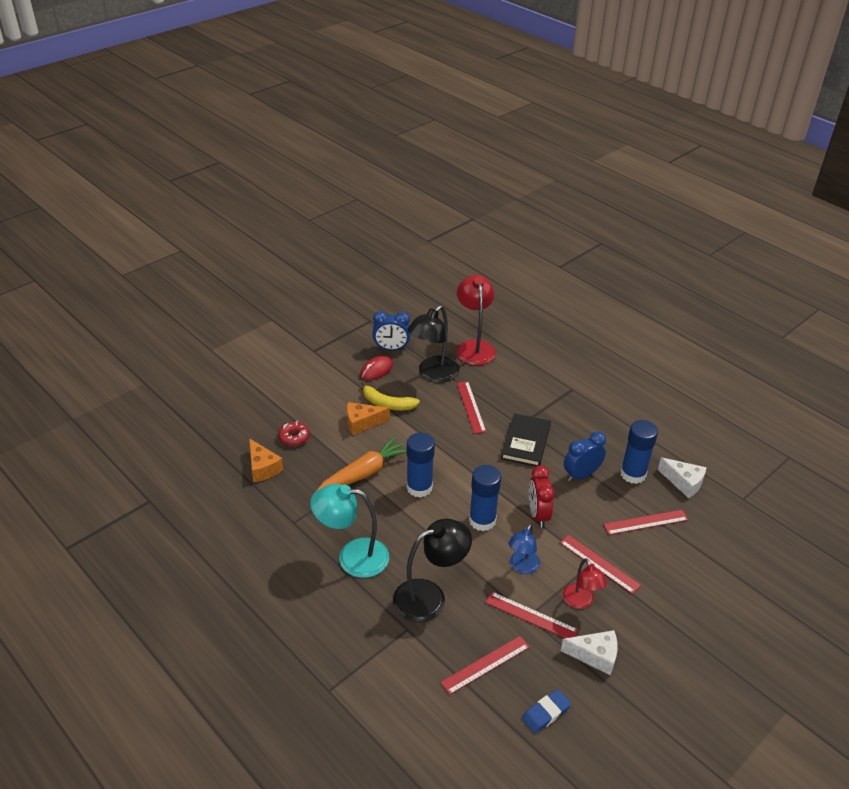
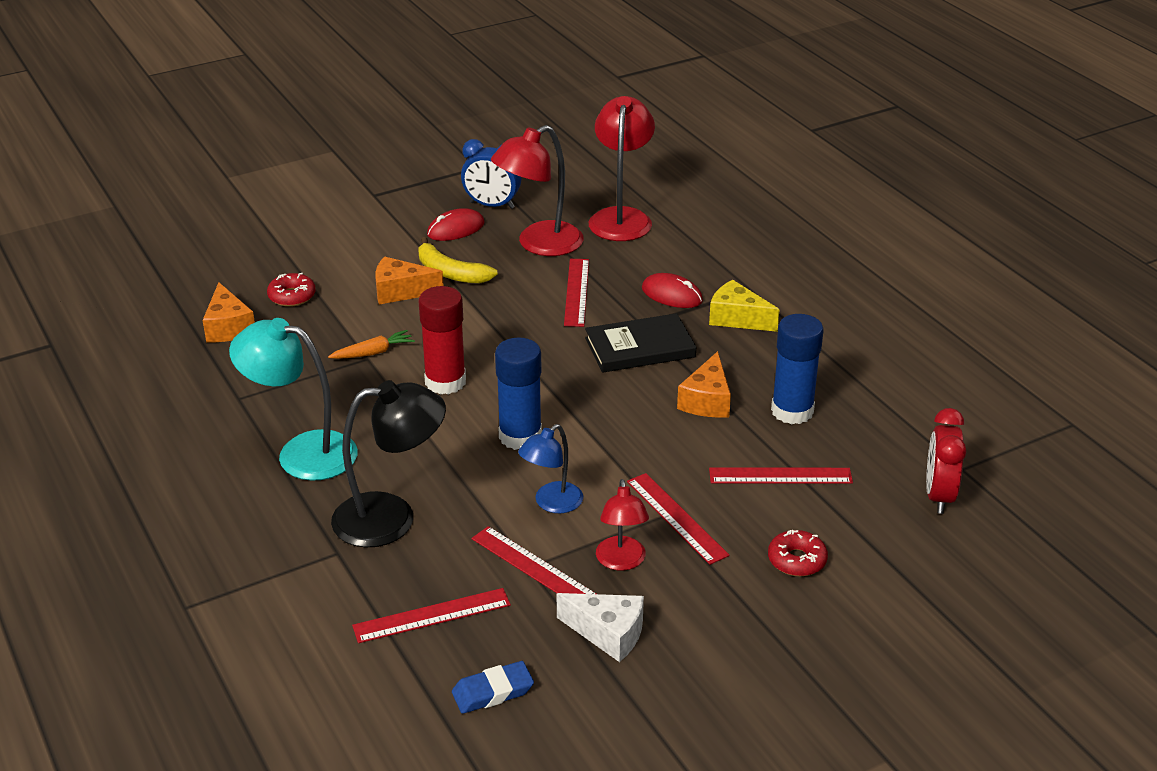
camera: 15 degrees right, 5 degrees down
(364, 473) = (373, 353): orange carrot -> orange carrot, size x0.53
(419, 487) = (445, 382): blue glue stick -> red glue stick
(433, 374) = (539, 244): black lamp -> red lamp
(526, 442) = (640, 347): black book -> black book turned 45 degrees clockwise
(528, 400) = (672, 295): none -> red mouse
(538, 514) = (611, 441): red clock -> red clock (939, 496)
(573, 412) = (737, 318): none -> yellow cheese
(581, 475) = (707, 400): blue clock -> orange cheese
(679, 581) = (797, 560): none -> red donut
(683, 482) = (871, 433): white cheese -> none

